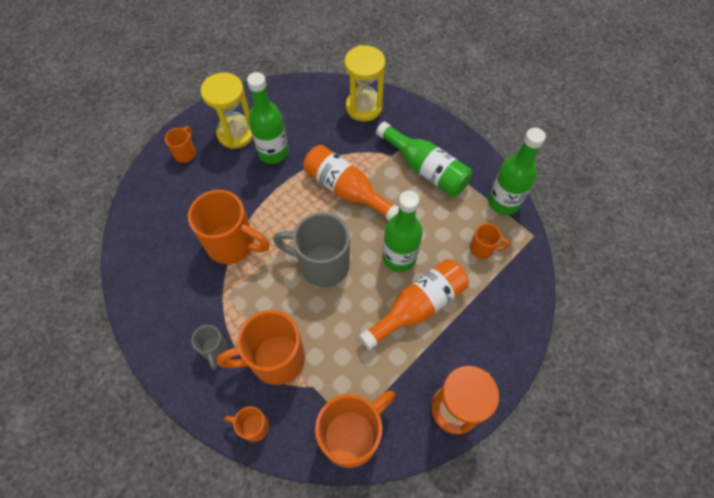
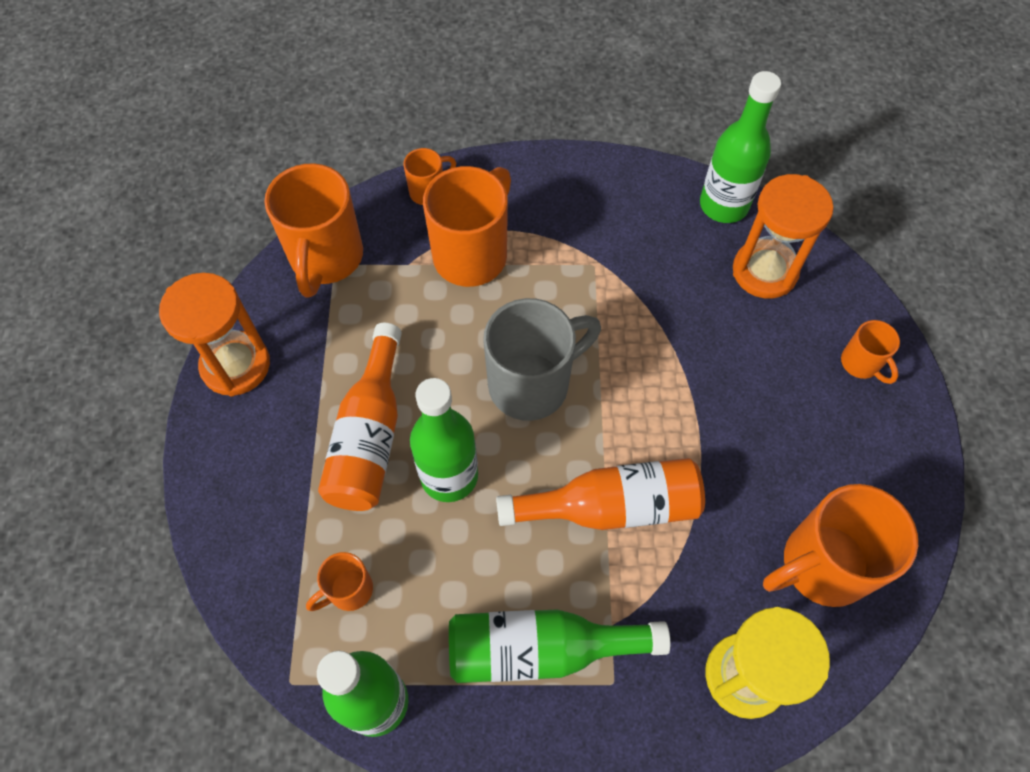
camera: 135 degrees right, 0 degrees up
(162, 220) = (764, 271): none -> orange hourglass
(214, 349) = (542, 213): grey mug -> none
(232, 244) = (657, 316): orange mug -> orange mug (821, 565)
(236, 133) = (846, 449): yellow hourglass -> none
(273, 152) = (766, 468): green bottle -> green bottle (723, 205)

